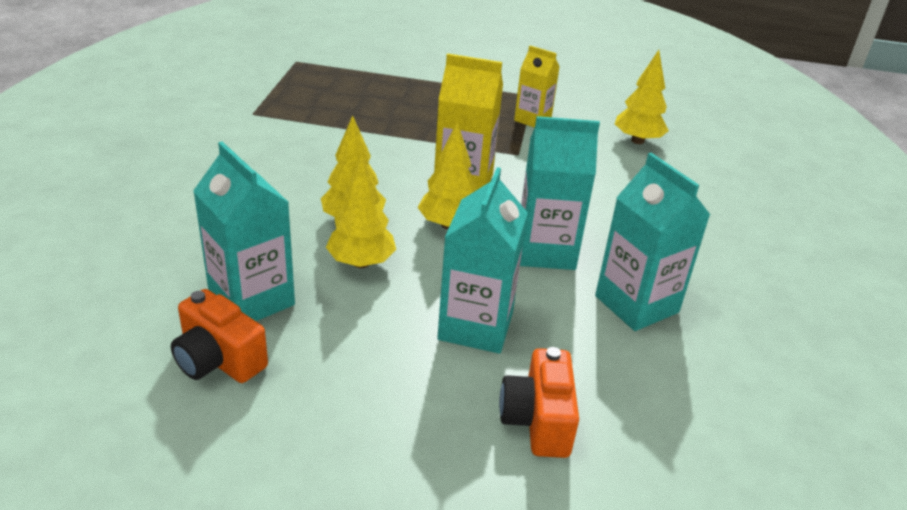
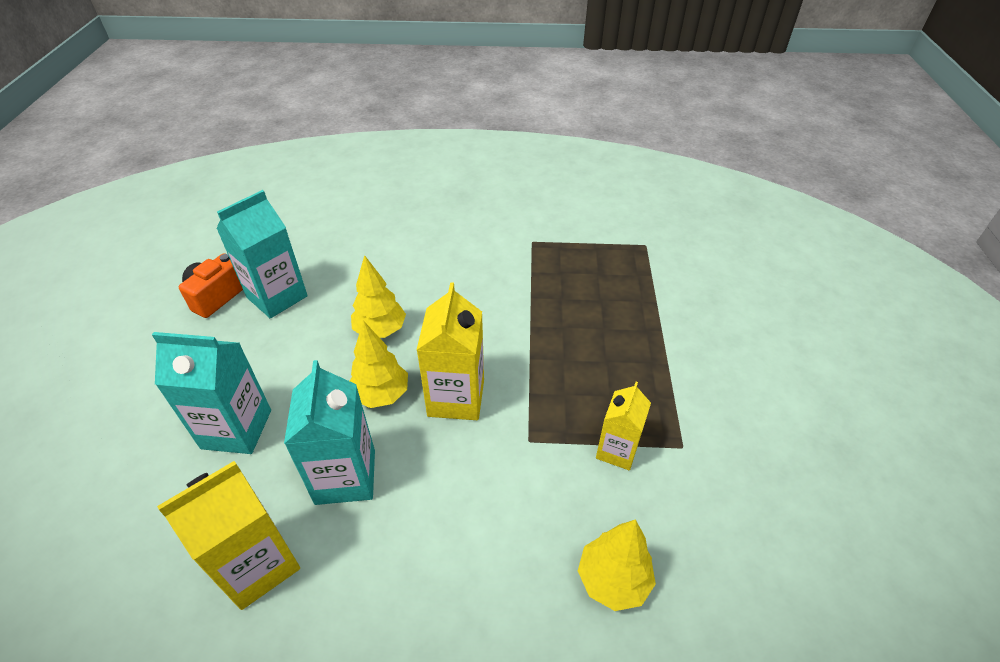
camera: 85 degrees right, 10 degrees up
(361, 263) = (321, 345): yellow tree -> none
(537, 421) = (119, 481): orange camera -> none
(636, 304) = (258, 565): turquoise carton -> yellow carton

